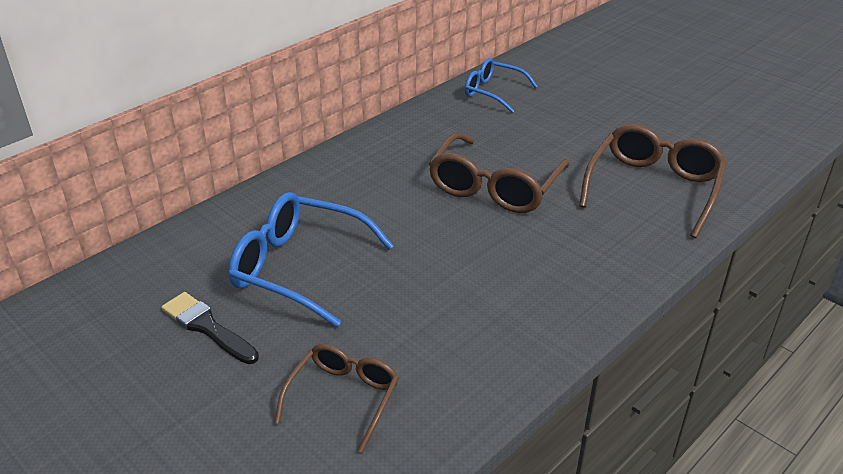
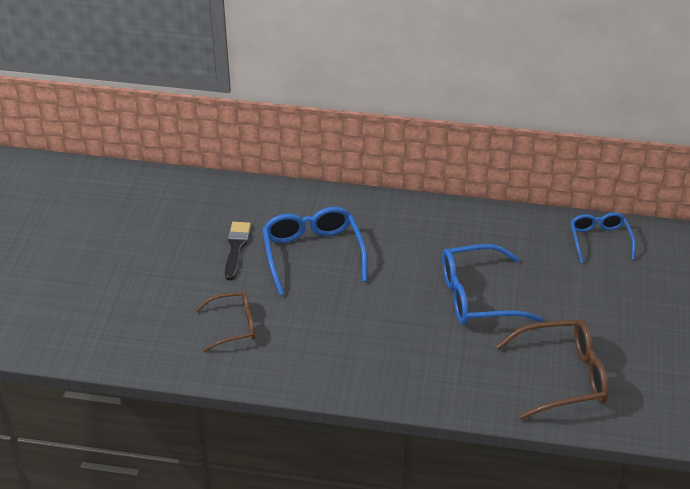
camera: 55 degrees right, 5 degrees up
(495, 187) = (477, 297): brown glasses -> blue glasses

